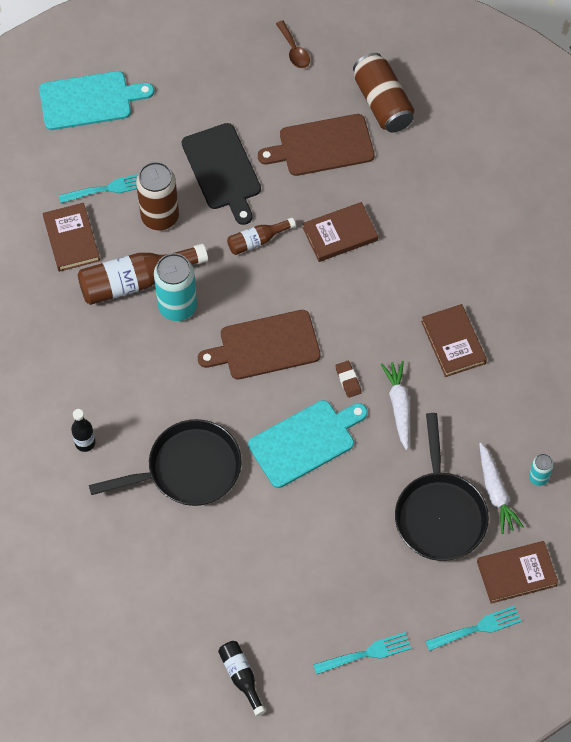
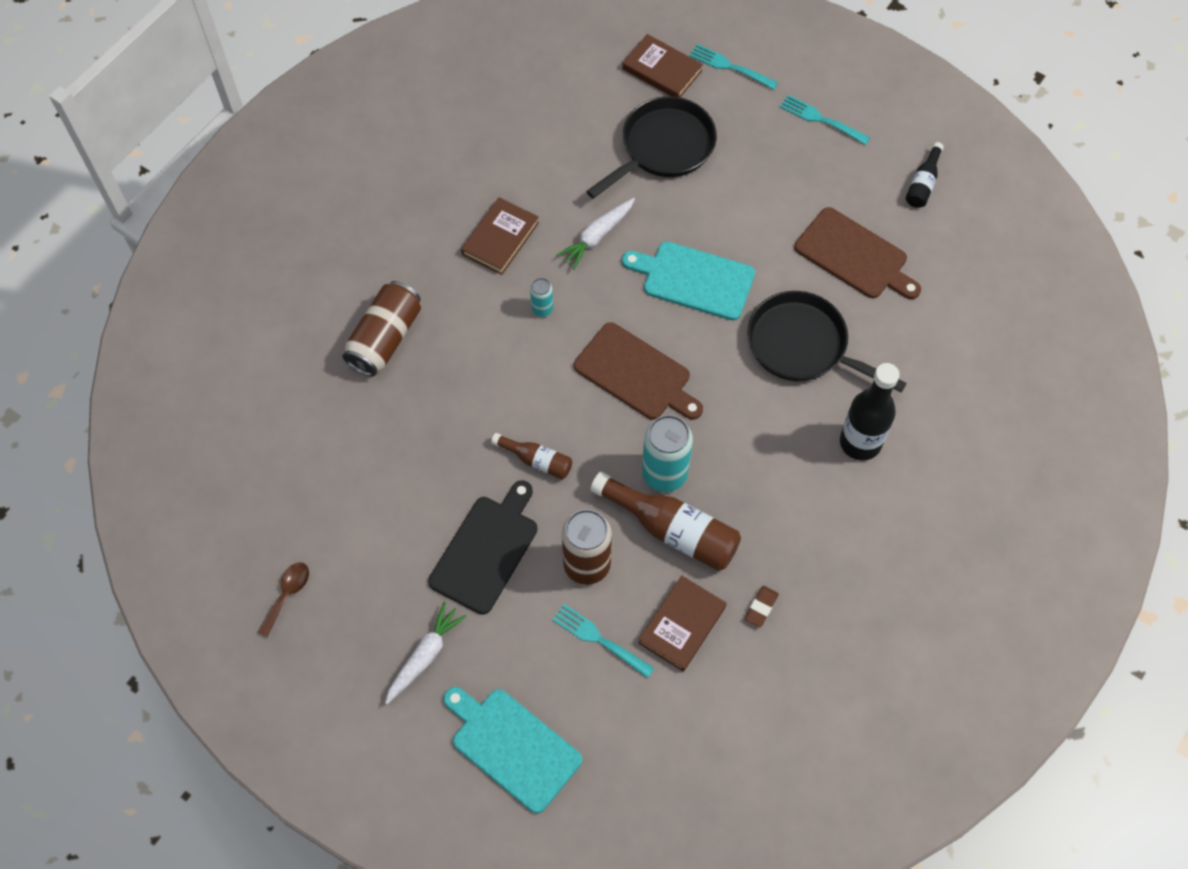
camera: 130 degrees left, 0 degrees up
(85, 443) = (860, 442): black bottle -> black bottle, size x1.83
(322, 146) = (384, 483): brown cutting board -> brown cutting board (854, 256)
(340, 234) = (469, 398): brown book -> none
(348, 380) = (608, 289): brown eraser -> brown eraser (761, 607)
(382, 103) = (288, 467): brown can -> brown can (385, 338)
(495, 492) = (608, 124): white carrot -> white carrot (424, 656)
(538, 477) = (568, 105): turquoise can -> turquoise can (542, 309)

